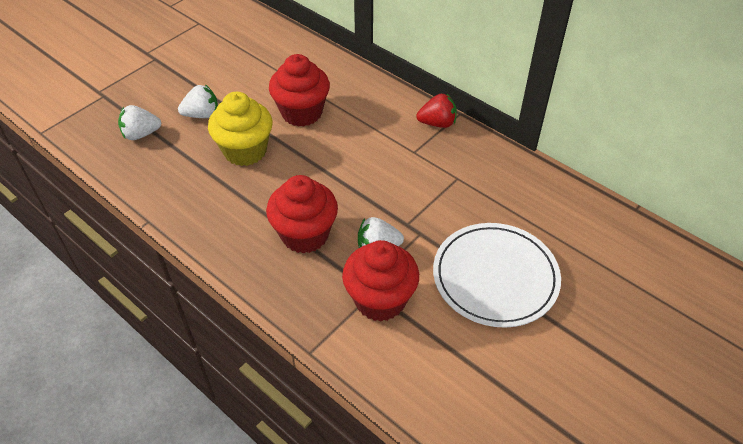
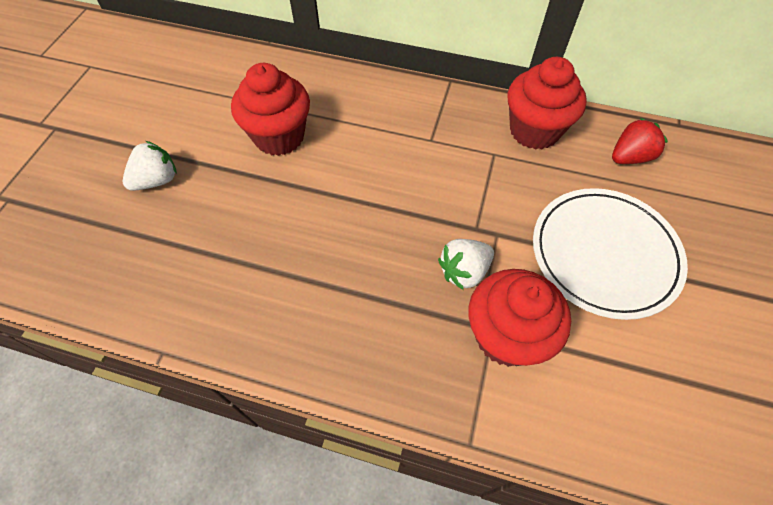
camera: 25 degrees left, 10 degrees up
(141, 134) = (88, 234): white strawberry -> none
(245, 151) = (238, 208): yellow cupcake -> none
(305, 235) = (372, 289): red cupcake -> red cupcake (534, 131)
(437, 123) = (435, 99): red strawberry -> red strawberry (629, 157)

